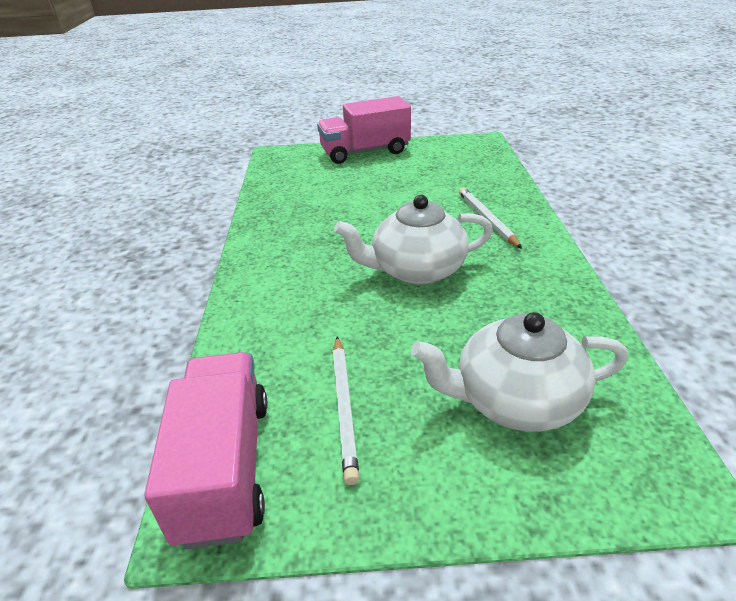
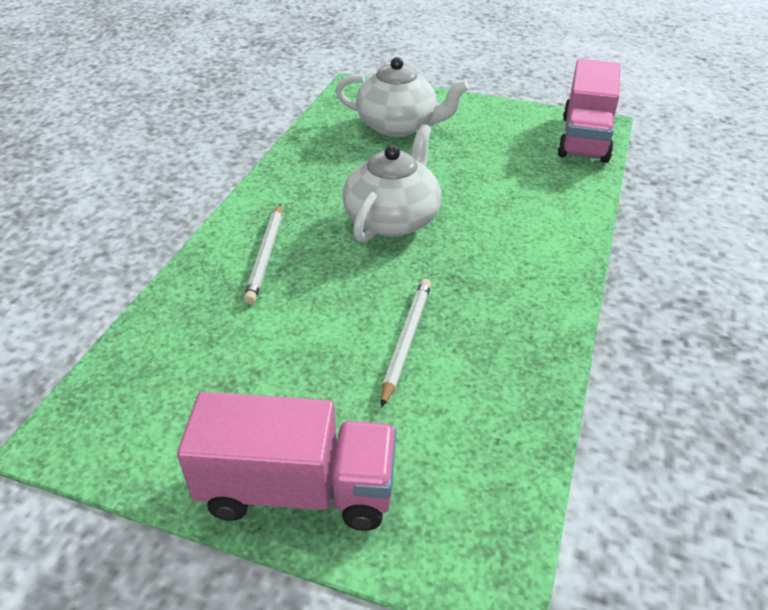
camera: 160 degrees left, 5 degrees up
(344, 407) = (505, 146): white pencil -> white pencil (406, 340)
(416, 270) = (393, 219): white teapot -> white teapot turned 75 degrees counterclockwise

